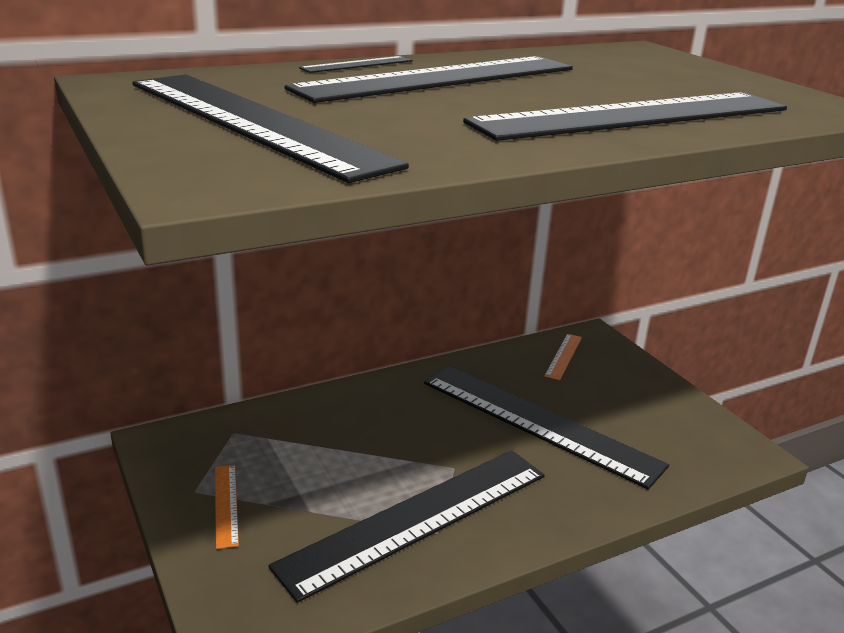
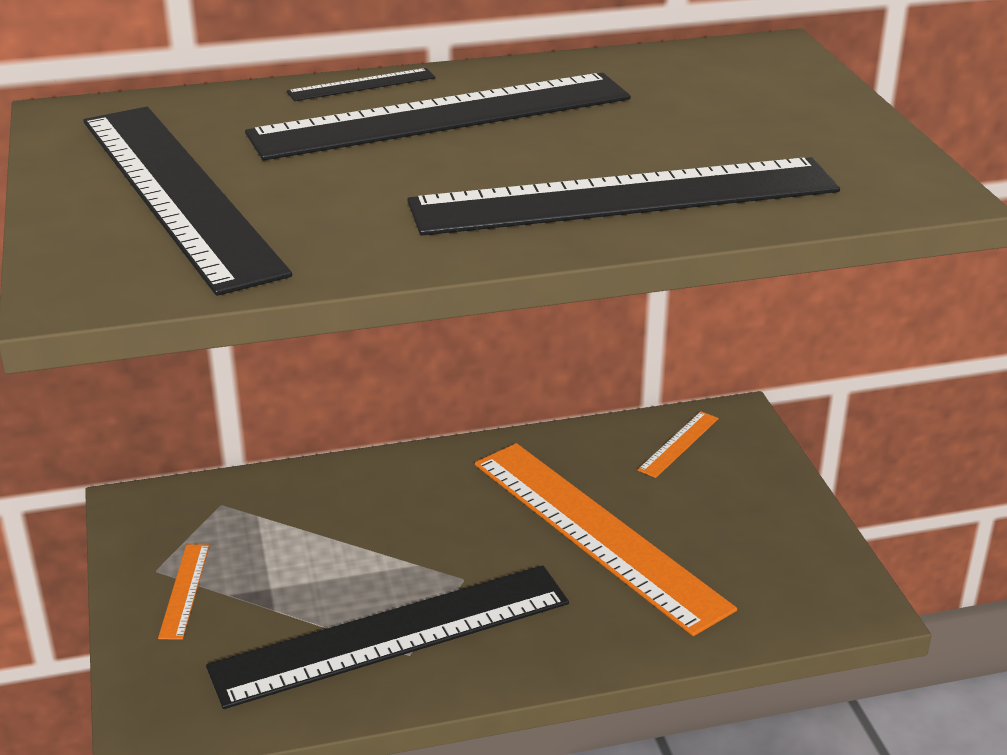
camera: 15 degrees right, 5 degrees up
(539, 422) = (598, 533): black ruler -> orange ruler

